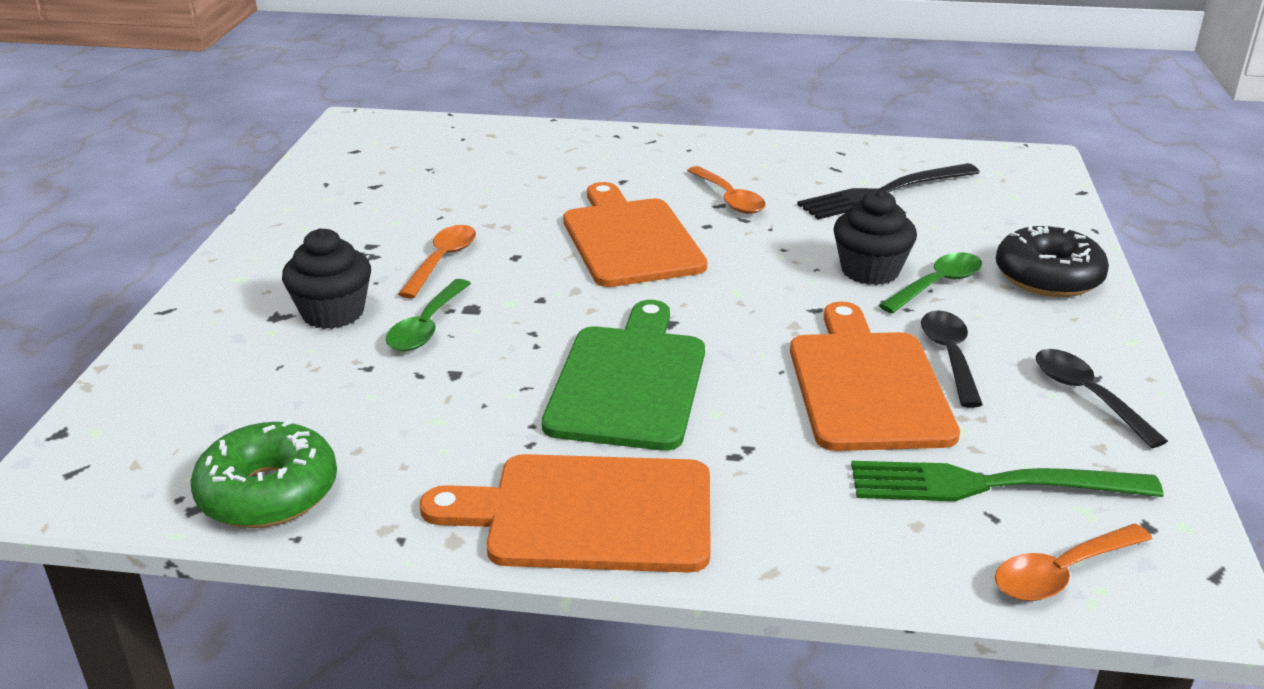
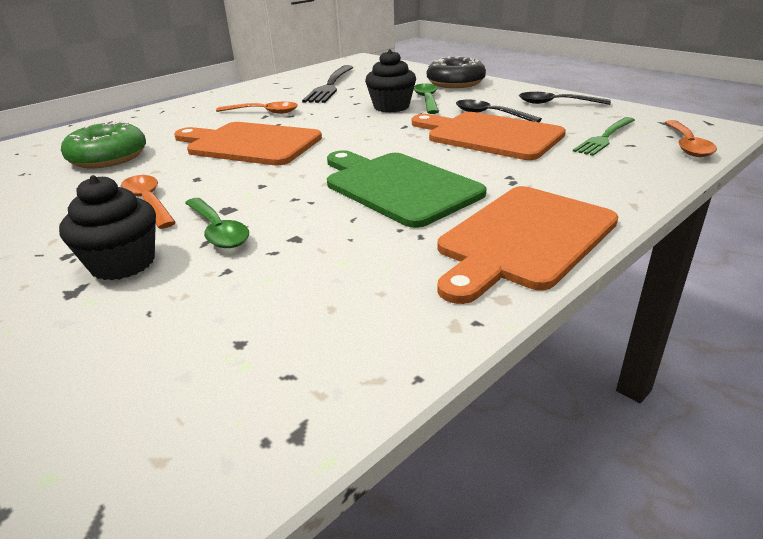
camera: 50 degrees left, 0 degrees up
(268, 493) = (331, 374): green donut -> green donut (108, 157)
(990, 485) = (605, 137): green fork -> green fork, size x0.67

